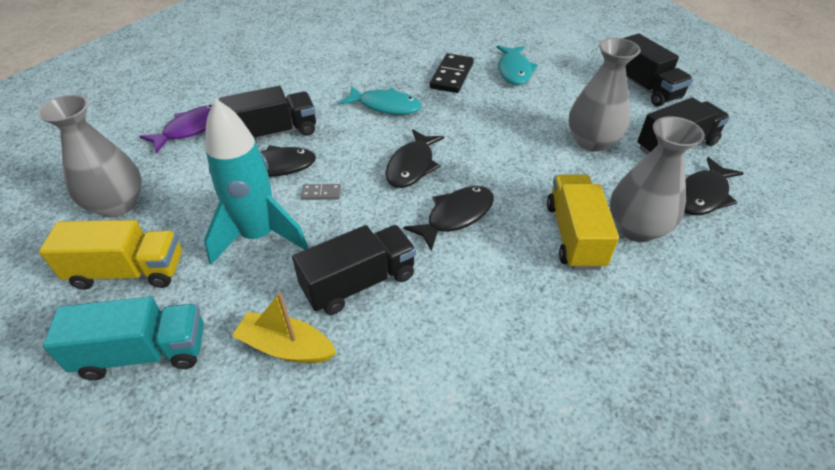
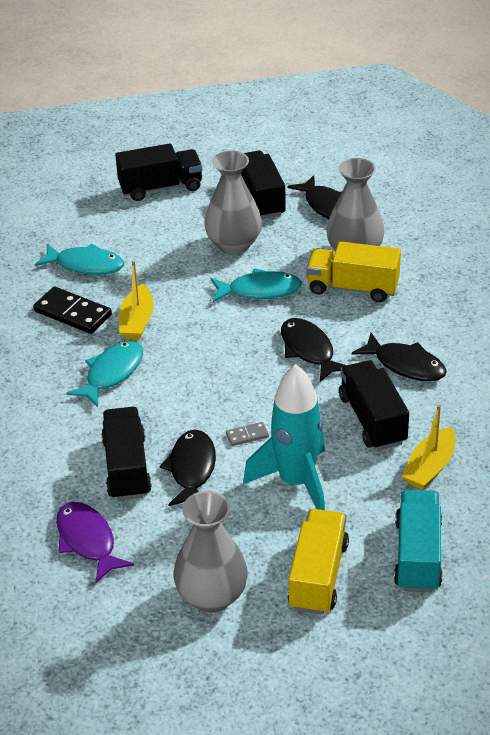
camera: 75 degrees left, 5 degrees down
(321, 193) = (247, 435): grey domino -> grey domino turned 60 degrees clockwise
(412, 166) = (227, 367): black fish -> black fish (405, 365)
(455, 107) = (137, 321): none -> yellow boat
(532, 168) = (259, 290): none -> turquoise fish

